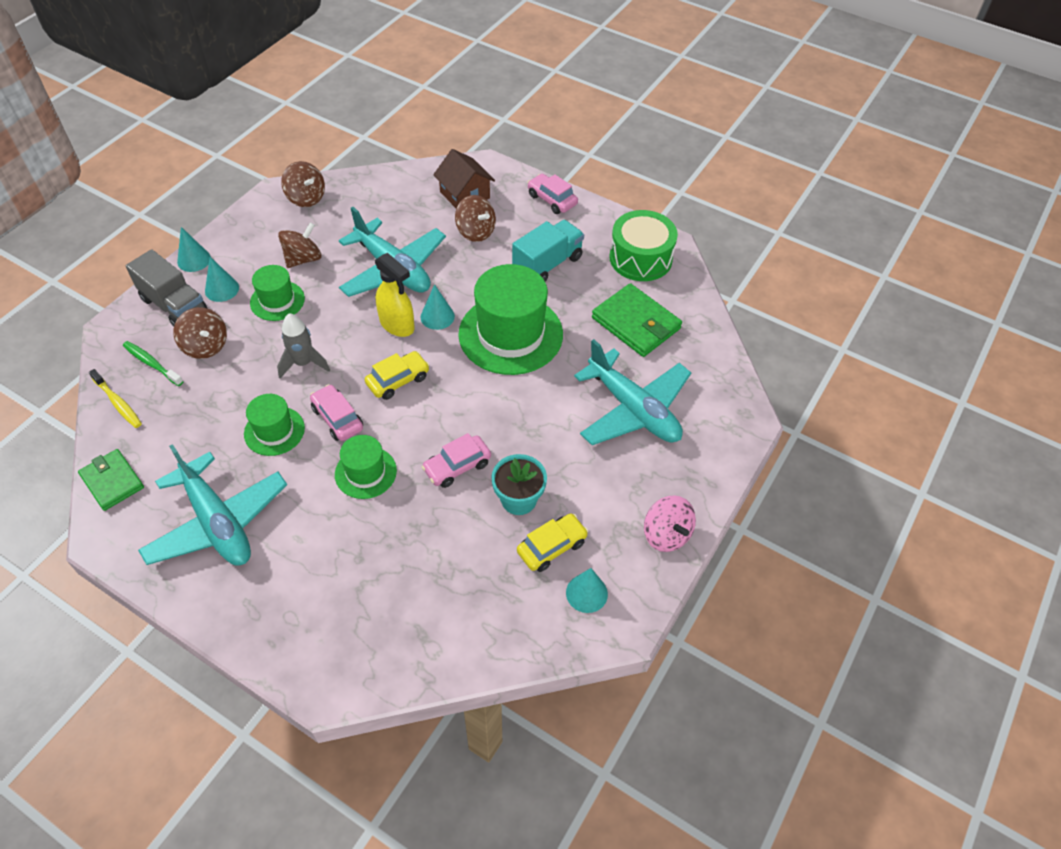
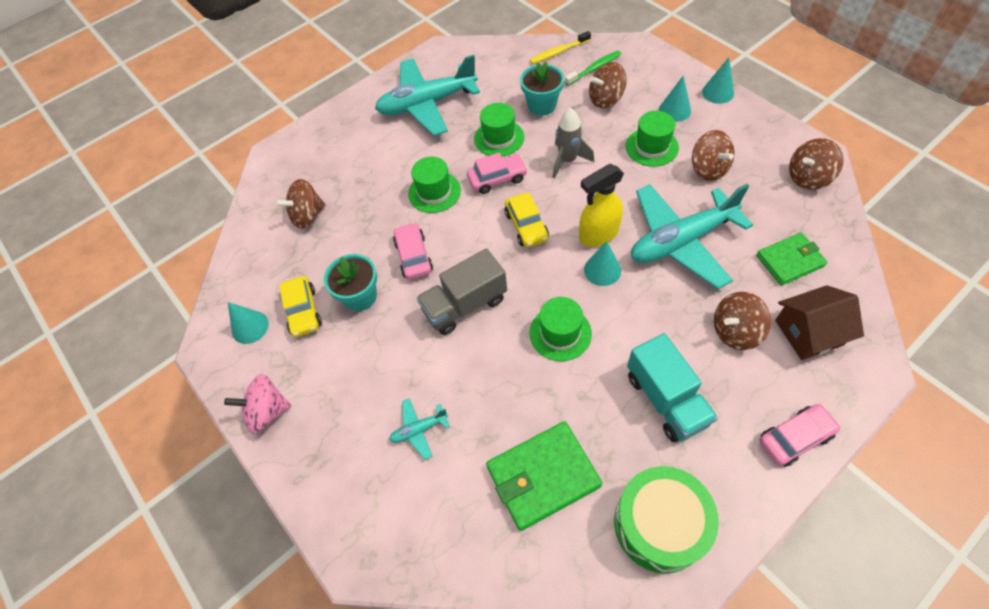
camera: 115 degrees right, 5 degrees up
(112, 481) = (485, 52): green wallet -> green wallet (789, 261)
(174, 305) = (660, 80): grey truck -> grey truck (465, 305)
(217, 401) = (542, 105): none -> turquoise flower pot
(424, 596) = (307, 216): none -> brown spinning top
(510, 334) = (560, 333): green hat -> green hat, size x0.53
(633, 409) = (419, 430): turquoise plane -> turquoise plane, size x0.43

